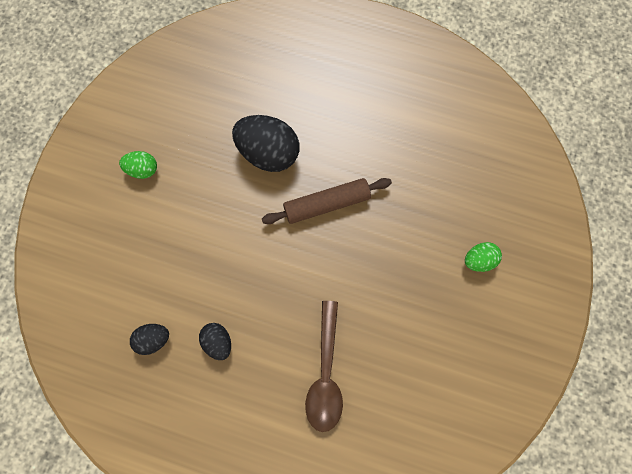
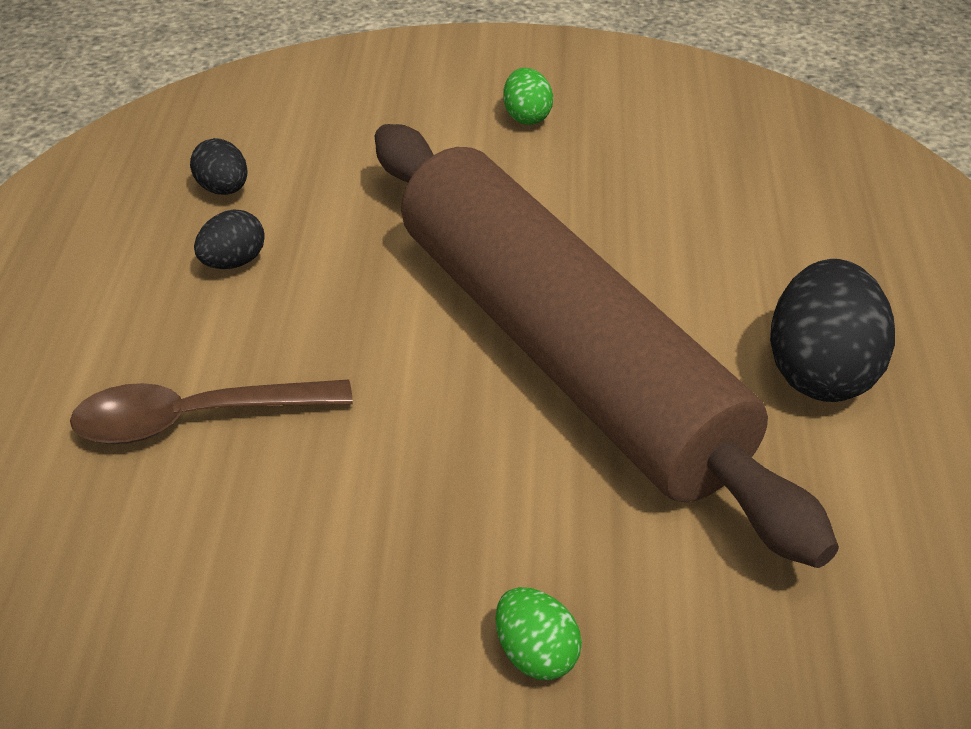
camera: 75 degrees right, 30 degrees down
(268, 153) = (635, 251): black egg -> black egg (821, 372)
(327, 204) = (564, 353): brown rolling pin -> brown rolling pin, size x2.41

